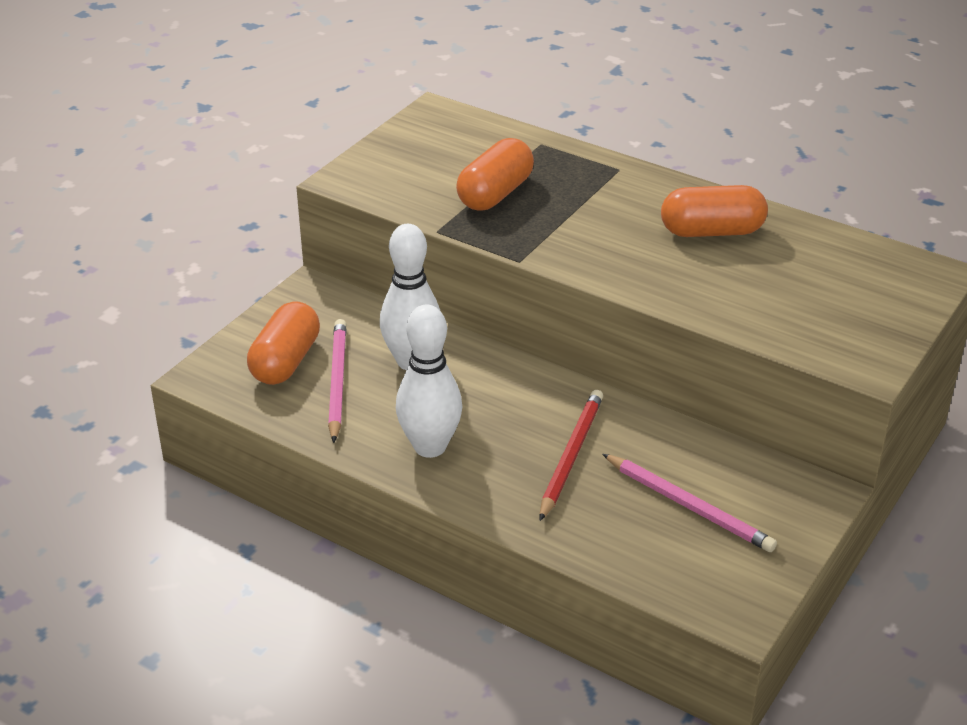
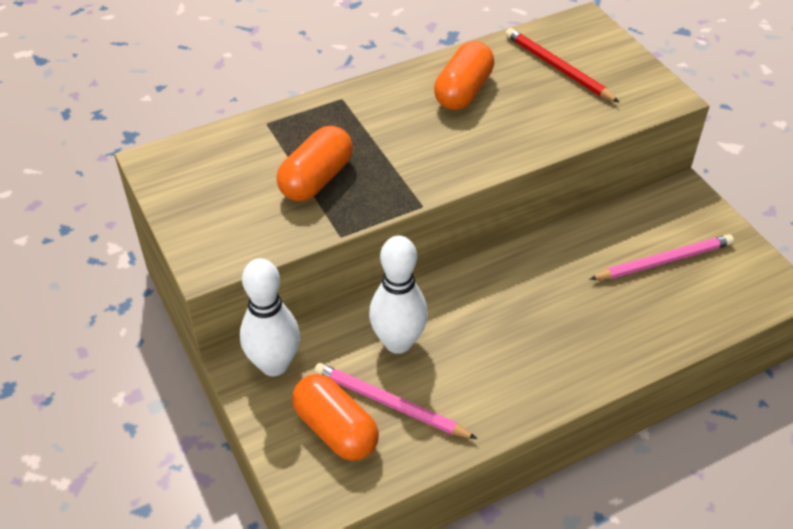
camera: 60 degrees left, 10 degrees up
(430, 447) = (514, 377): white bowling pin -> white bowling pin (274, 364)
(495, 194) = (316, 179): orange capsule -> orange capsule turned 60 degrees clockwise
(571, 455) = (575, 298): red pencil -> red pencil (557, 68)

